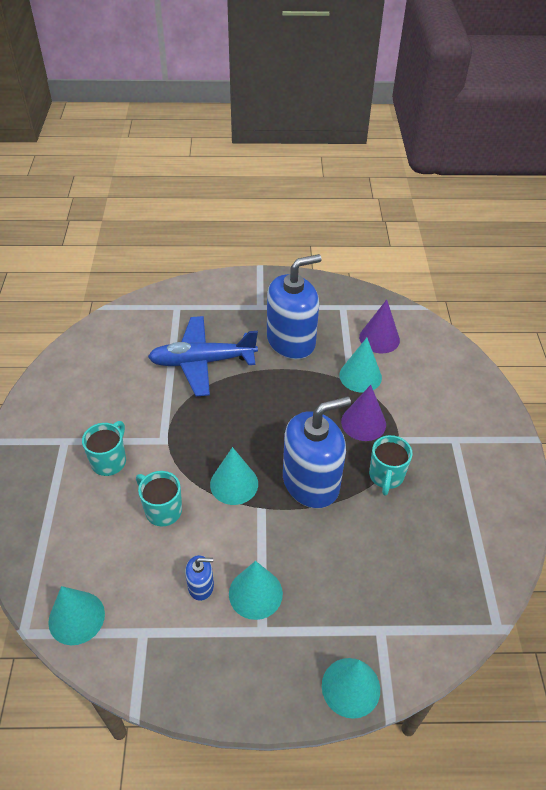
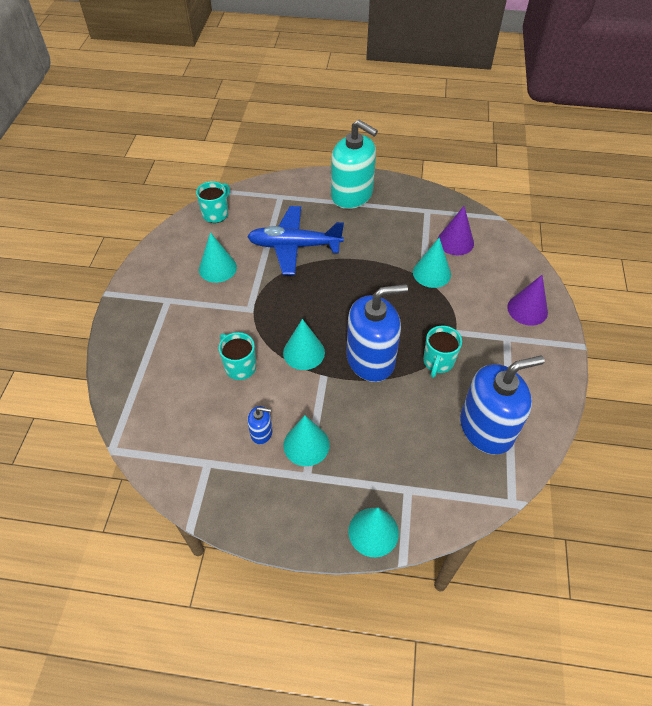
camera: 10 degrees right, 5 degrees up
(76, 617) = (155, 444): turquoise cone -> turquoise cone (217, 268)
(109, 461) = (202, 321): turquoise mug -> turquoise mug (216, 214)
(257, 297) = (352, 195): none -> turquoise soap dispenser
(291, 341) = (375, 236): blue soap dispenser -> blue soap dispenser (486, 428)
(363, 423) = (426, 314): purple cone -> purple cone (527, 309)

